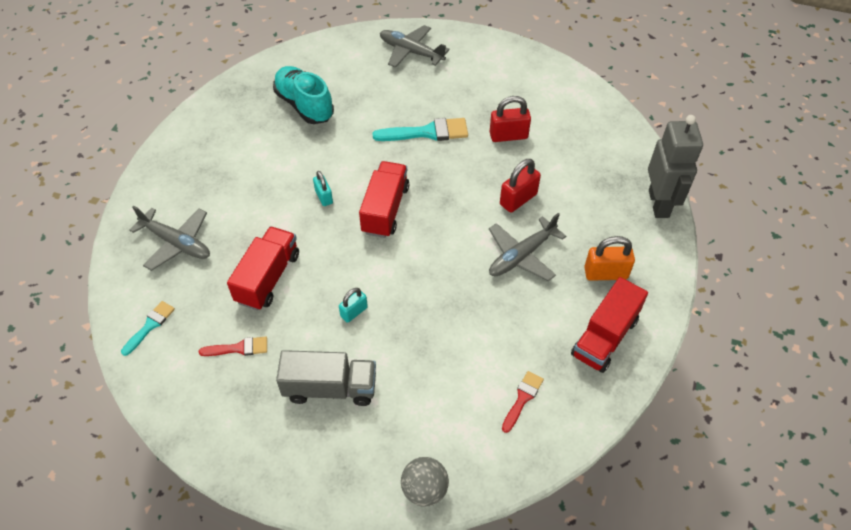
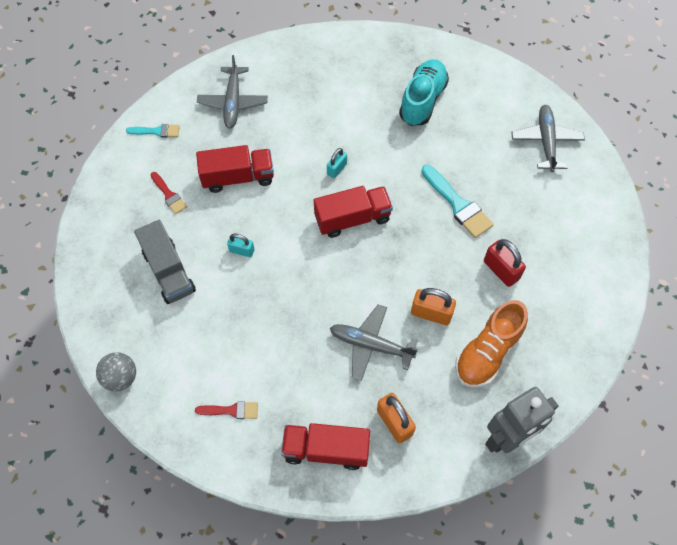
camera: 60 degrees right, 10 degrees up
(518, 199) = (431, 313): red padlock -> orange padlock
(577, 180) = (487, 352): none -> orange shoe

